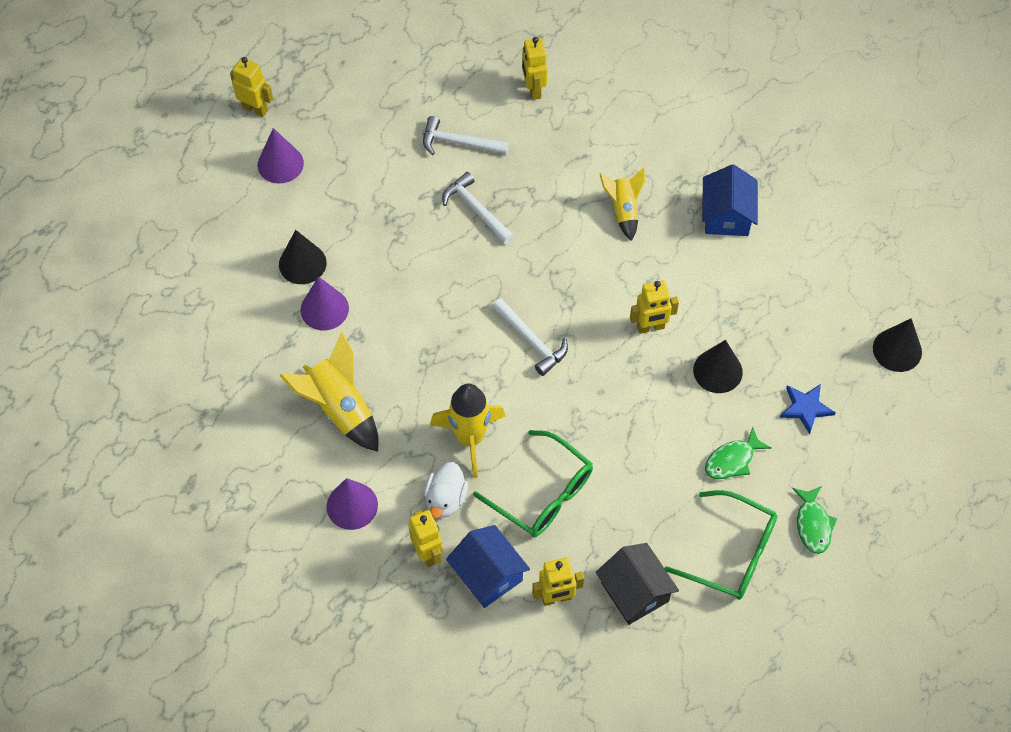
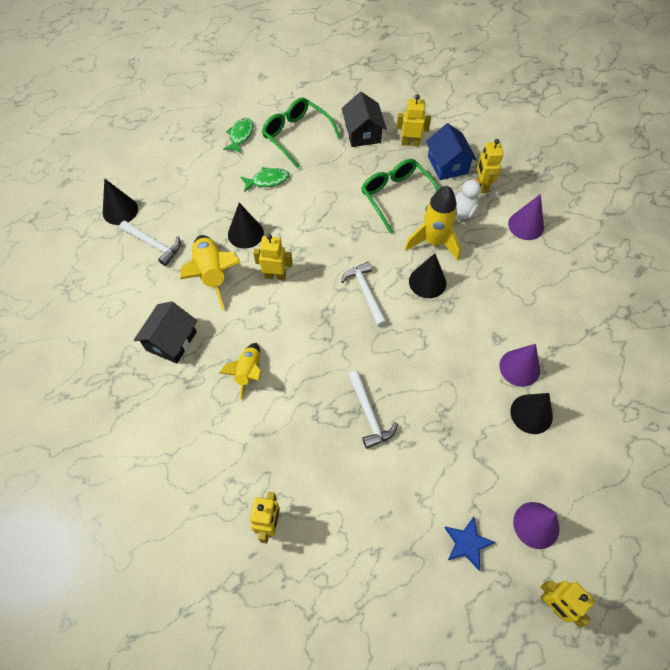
camera: 160 degrees left, 0 degrees up
(339, 408) = (522, 289): yellow rocket -> yellow rocket (212, 275)
(459, 143) = (361, 488): white hammer -> white hammer (154, 245)
(460, 379) = (427, 282): none -> black cone
(726, 215) = (171, 341): blue house -> black house
(805, 408) = (203, 195): blue star -> blue star (467, 543)

